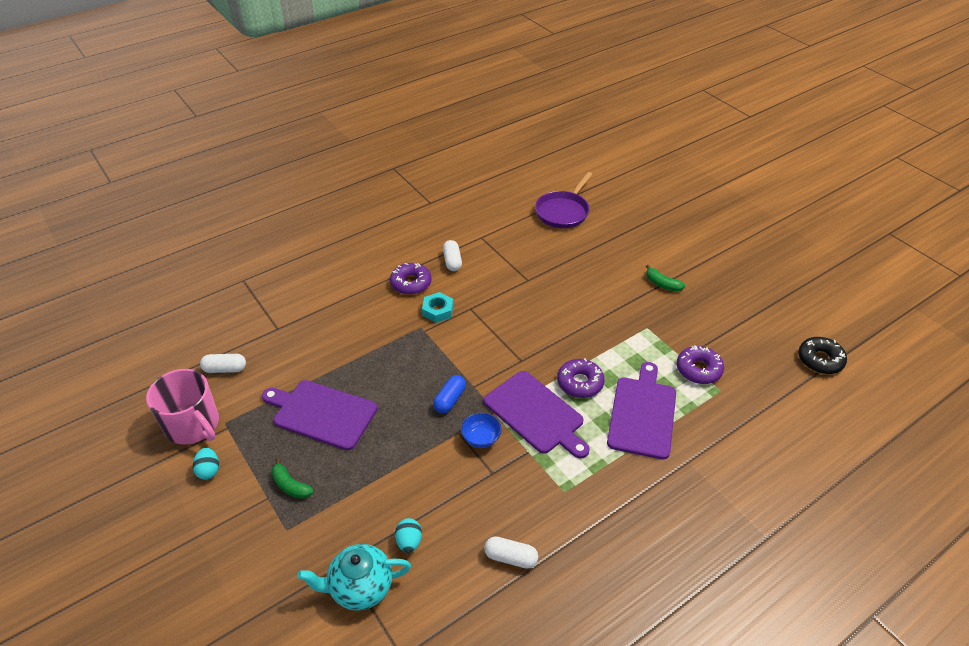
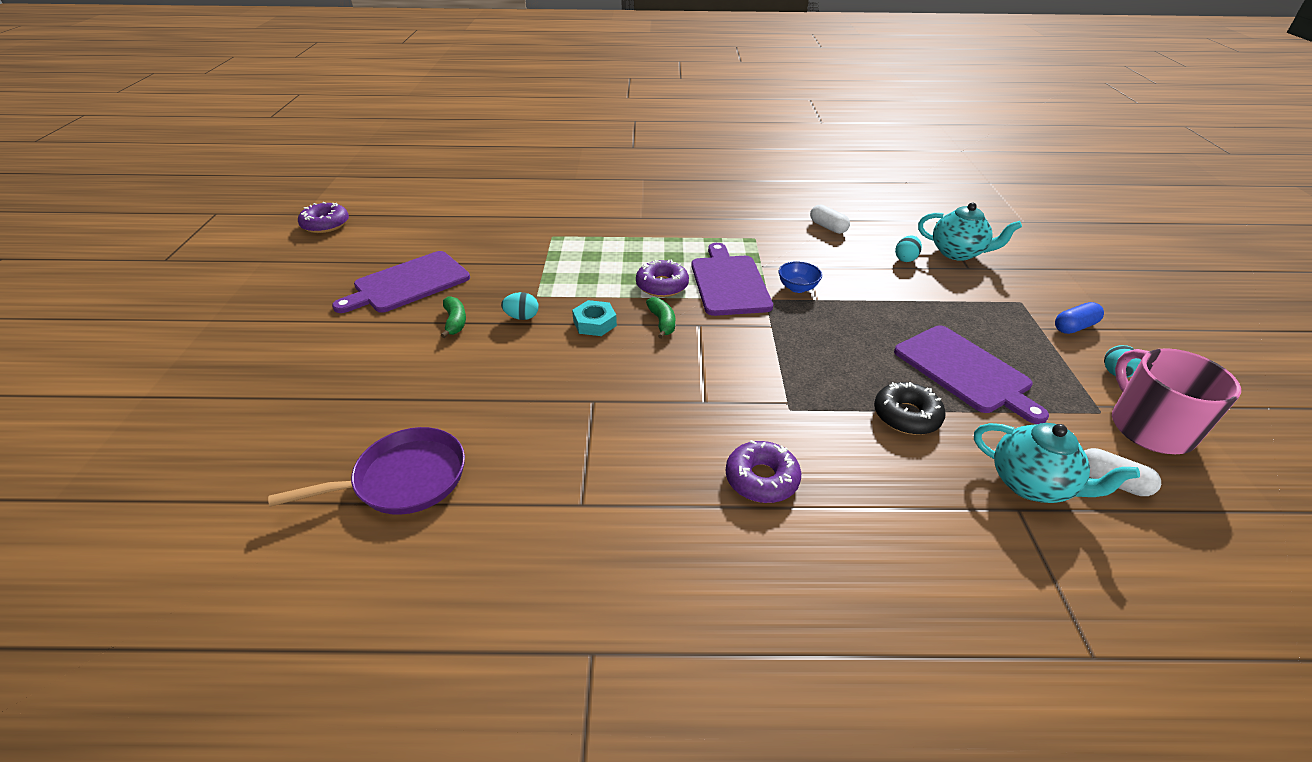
camera: 145 degrees left, 5 degrees down
(271, 346) = (1032, 484): none -> turquoise teapot
(290, 485) = (1013, 327): green banana -> green banana (662, 322)
(438, 310) = (750, 419): turquoise nut -> turquoise nut (594, 323)
(450, 400) = (806, 325): blue capsule -> blue capsule (1074, 327)
(452, 261) = (668, 483): white capsule -> none
(631, 307) = (522, 317): none -> turquoise egg
(642, 414) = (636, 248): purple cutting board -> purple cutting board (408, 283)
(698, 369) = (546, 252): purple donut -> purple donut (325, 224)
(820, 360) = (444, 220): black donut -> black donut (906, 416)

